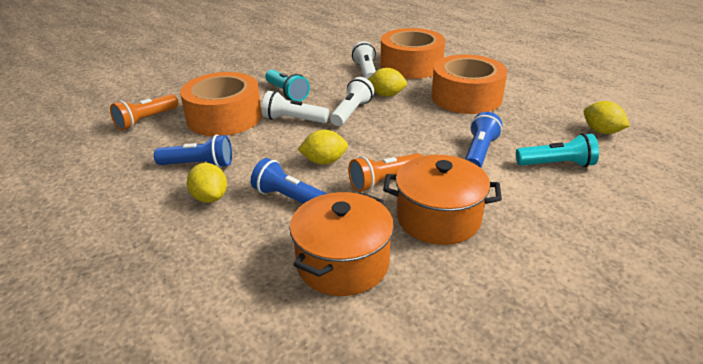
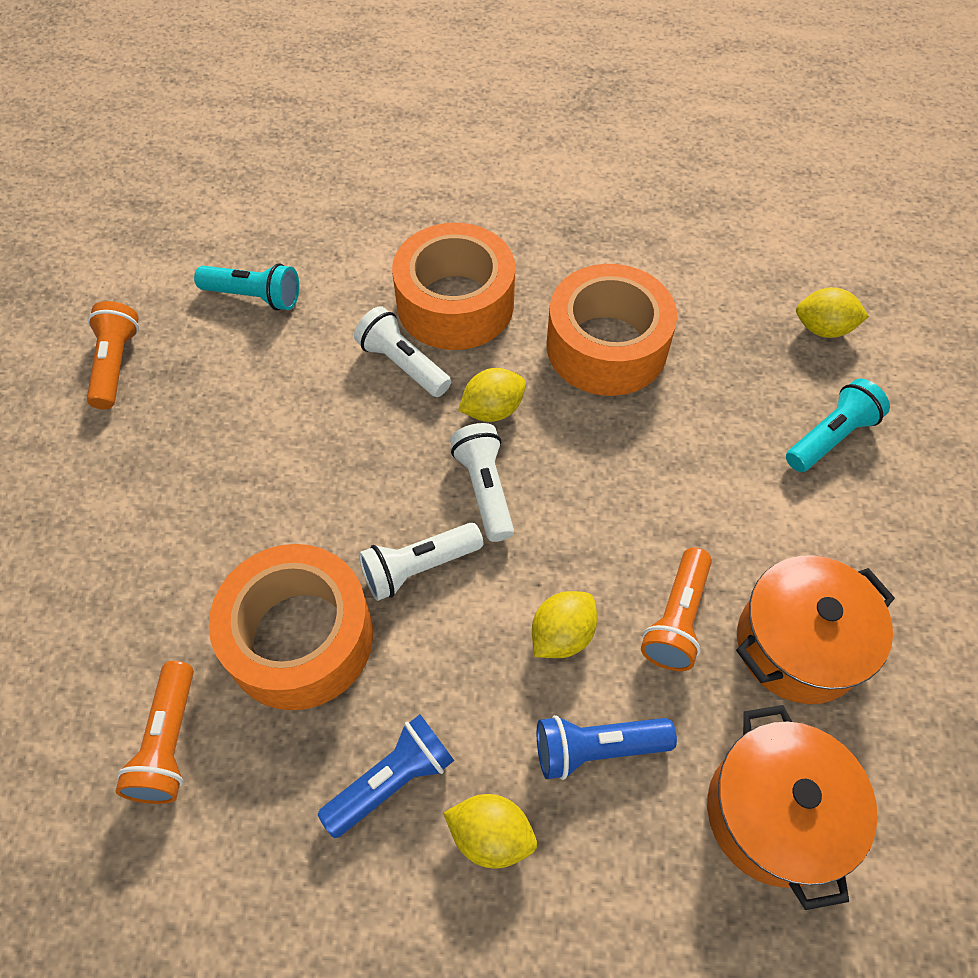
camera: 40 degrees left, 25 degrees up
(263, 40) = (116, 364): none -> orange flashlight
(287, 93) = (334, 503): turquoise flashlight -> turquoise flashlight (254, 296)
(479, 152) = (730, 472): blue flashlight -> none

